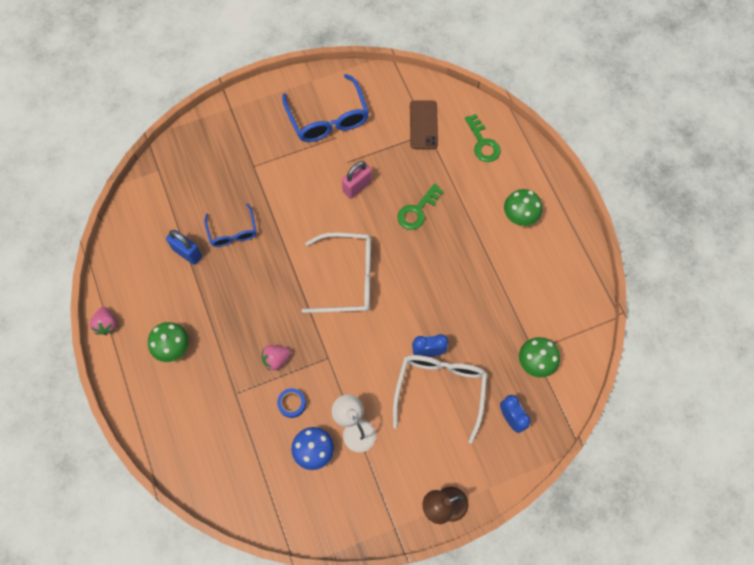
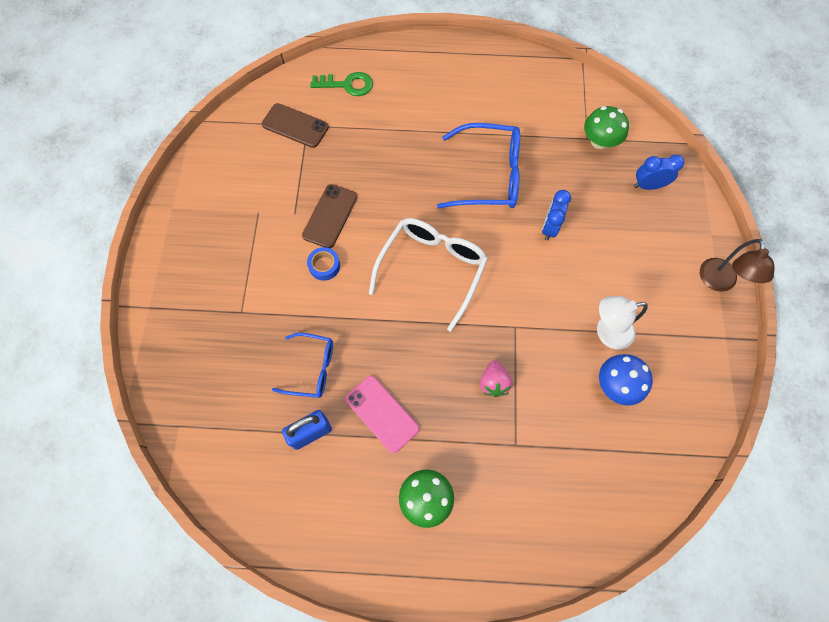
camera: 65 degrees left, 0 degrees up
(106, 324) = (356, 575): pink strawberry -> none
(220, 292) = (382, 413): none -> pink phone
(292, 404) = (553, 386): blue tape -> blue tape (324, 266)
(328, 118) = (230, 210): blue glasses -> blue glasses (489, 176)
(357, 187) = (330, 216): pink padlock -> brown phone
(417, 211) = (389, 172): green key -> none
(440, 390) = (595, 234): white glasses -> none
(520, 215) = (443, 89): green mushroom -> none

